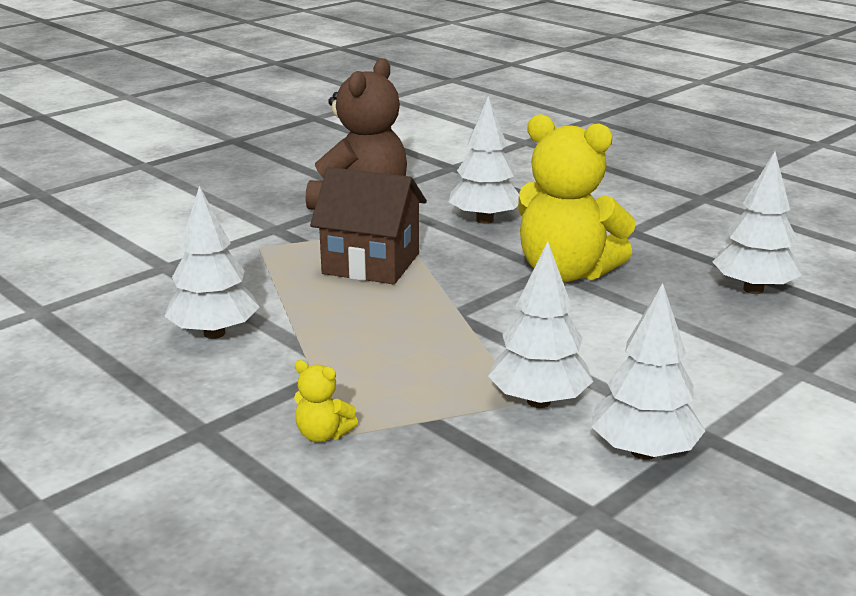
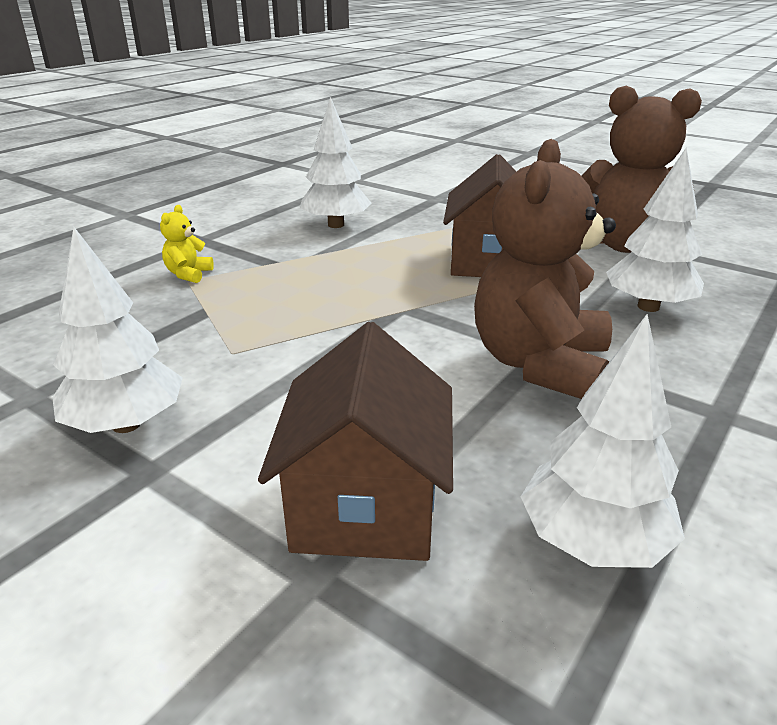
camera: 80 degrees right, 5 degrees up
(539, 401) = (232, 359): white tree -> none
(566, 272) = (539, 364): yellow teddy bear -> brown teddy bear
(734, 351) = (365, 506): none -> brown house

